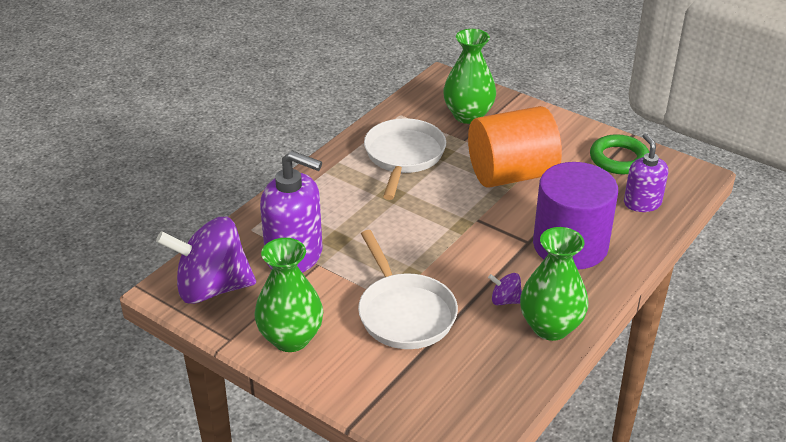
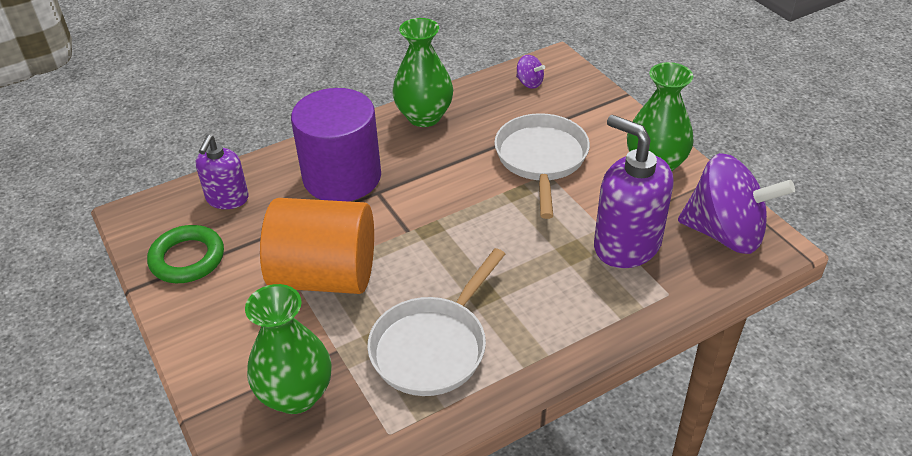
camera: 155 degrees left, 5 degrees up
(505, 300) = (444, 146): purple spinning top -> purple spinning top (529, 83)

